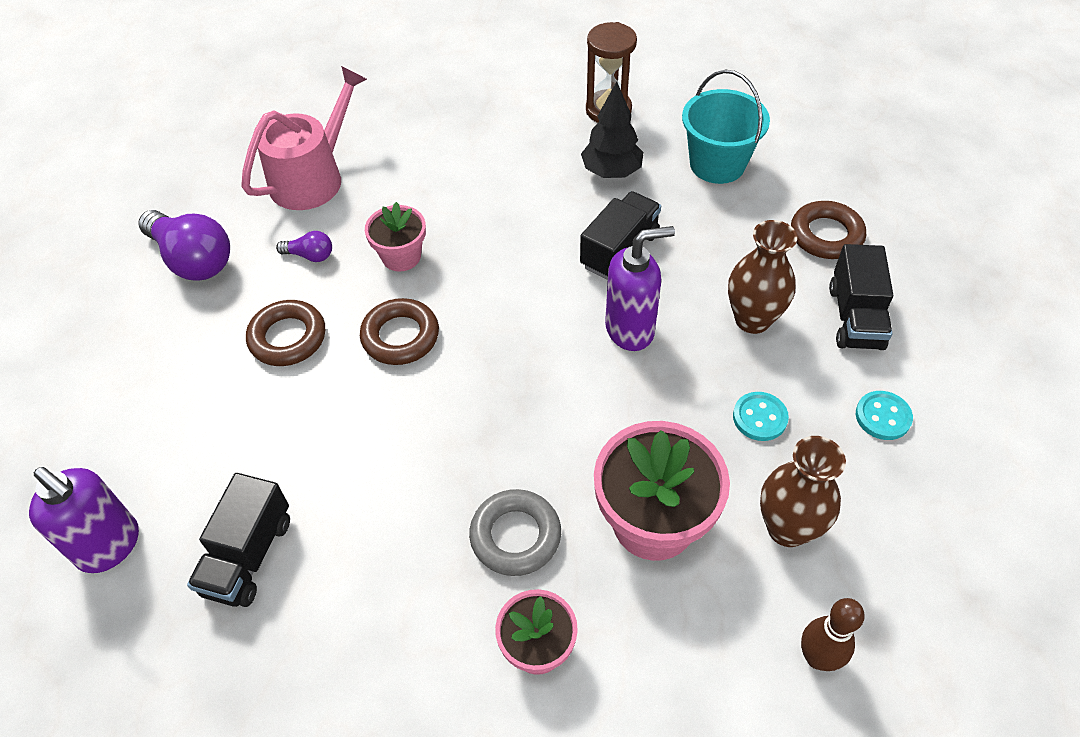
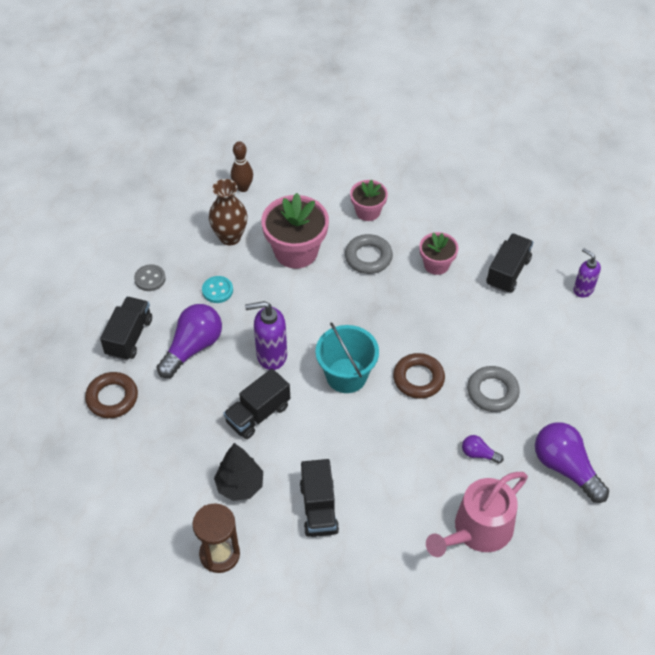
camera: 170 degrees left, 0 degrees up
(110, 546) = (583, 289): purple soap dispenser -> purple soap dispenser, size x0.64
(288, 338) = (492, 392): brown ring -> grey ring
(401, 256) = (412, 440): pink flower pot -> pink flower pot (436, 264)
(508, 166) = (318, 508): none -> black truck
(717, 164) = (156, 476): turquoise bucket -> turquoise bucket (346, 375)
(752, 319) = (192, 347): brown vase -> purple light bulb
(883, 417) = (150, 279): turquoise button -> grey button

